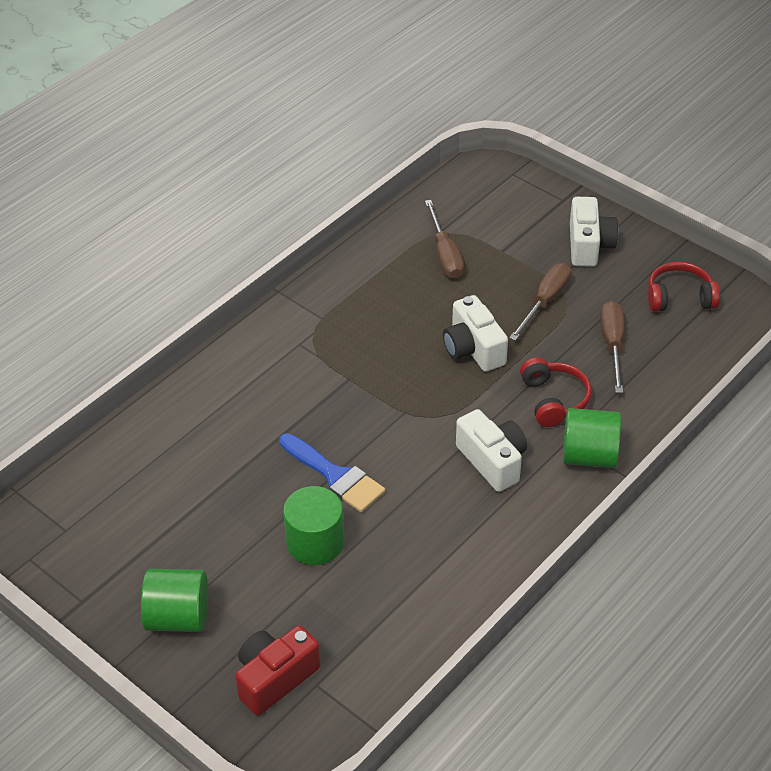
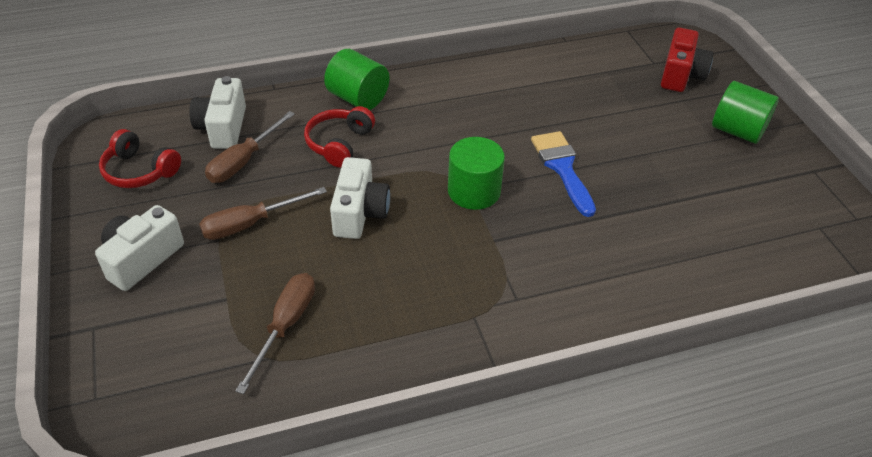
camera: 150 degrees left, 0 degrees up
(275, 678) = (680, 75): red camera -> red camera turned 60 degrees counterclockwise
(315, 542) = (608, 132): green cylinder -> green cylinder (474, 191)
(492, 461) = (431, 125): white camera -> white camera (223, 128)

